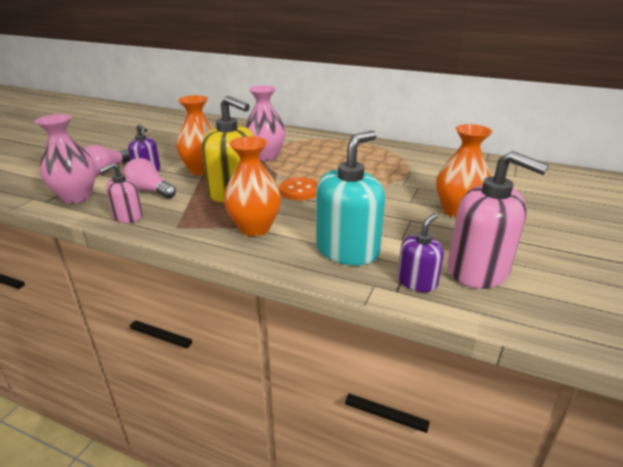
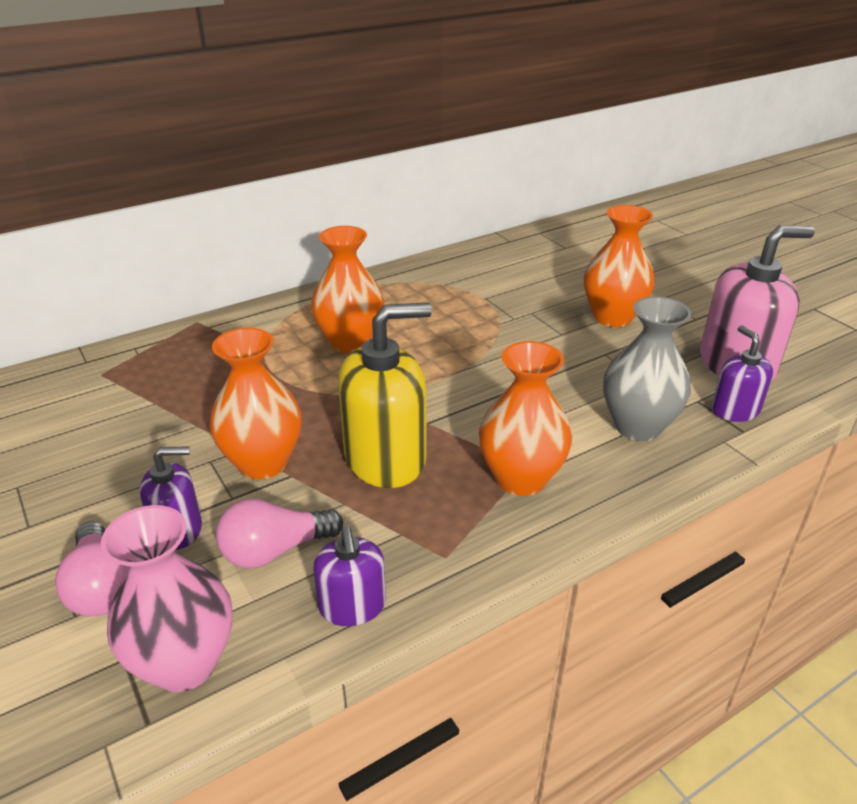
camera: 55 degrees left, 5 degrees up
(128, 216) = (352, 606): pink soap dispenser -> purple soap dispenser
(266, 156) = (292, 381): pink vase -> none
(299, 190) = (447, 398): orange button -> none
(314, 156) = (350, 342): none -> orange vase
(347, 250) = (637, 426): turquoise soap dispenser -> grey vase

